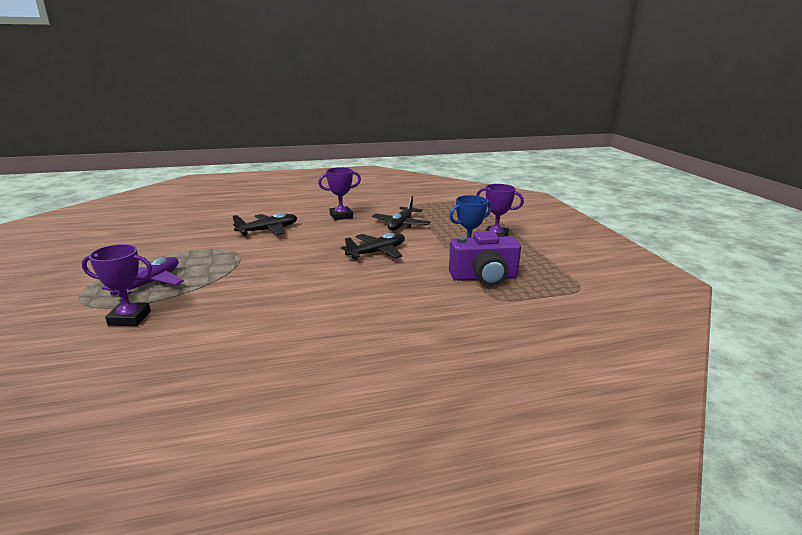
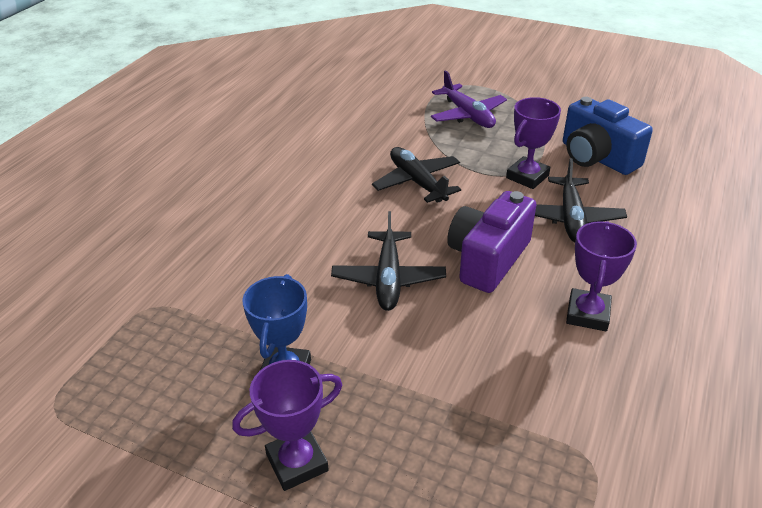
camera: 130 degrees right, 15 degrees up
(129, 318) = (403, 99): purple trophy -> purple trophy (527, 177)
(190, 236) = (597, 157): none -> blue camera
(401, 224) = (478, 366): black plane -> black plane (417, 182)
(484, 277) = (202, 332): purple camera -> purple camera (488, 259)

